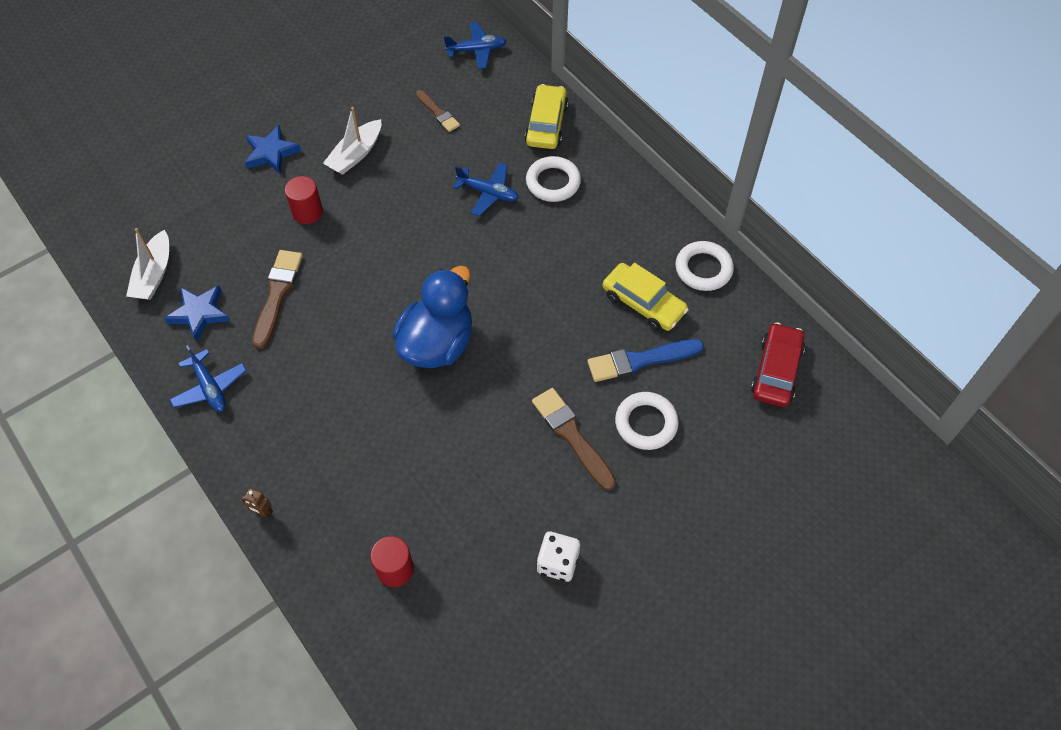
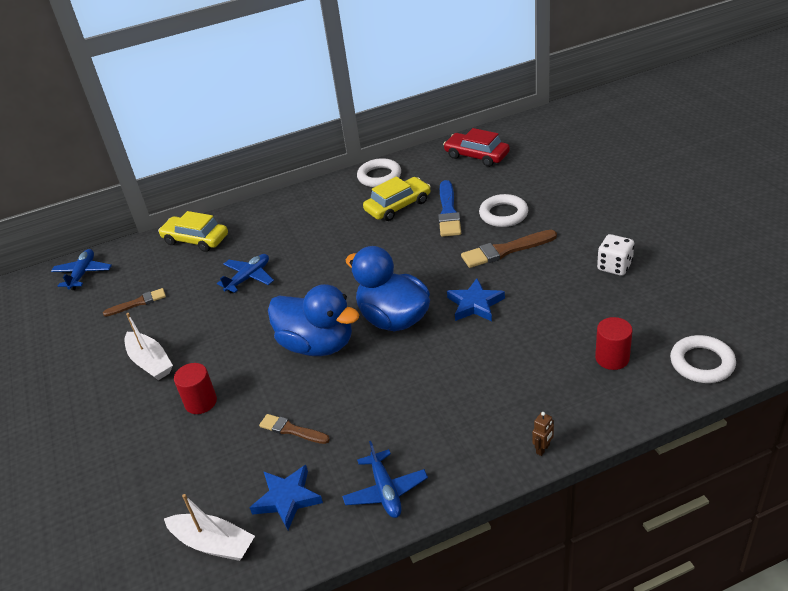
camera: 70 degrees left, 20 degrees down
(210, 387) = (385, 491): blue plane -> blue plane turned 90 degrees clockwise
(271, 153) = (105, 429): blue star -> blue star (475, 304)
(277, 294) = (292, 430): brown brush -> brown brush, size x0.63
(391, 284) = (317, 345): none -> blue duck
(553, 182) = (259, 241): white ring -> white ring (702, 363)

